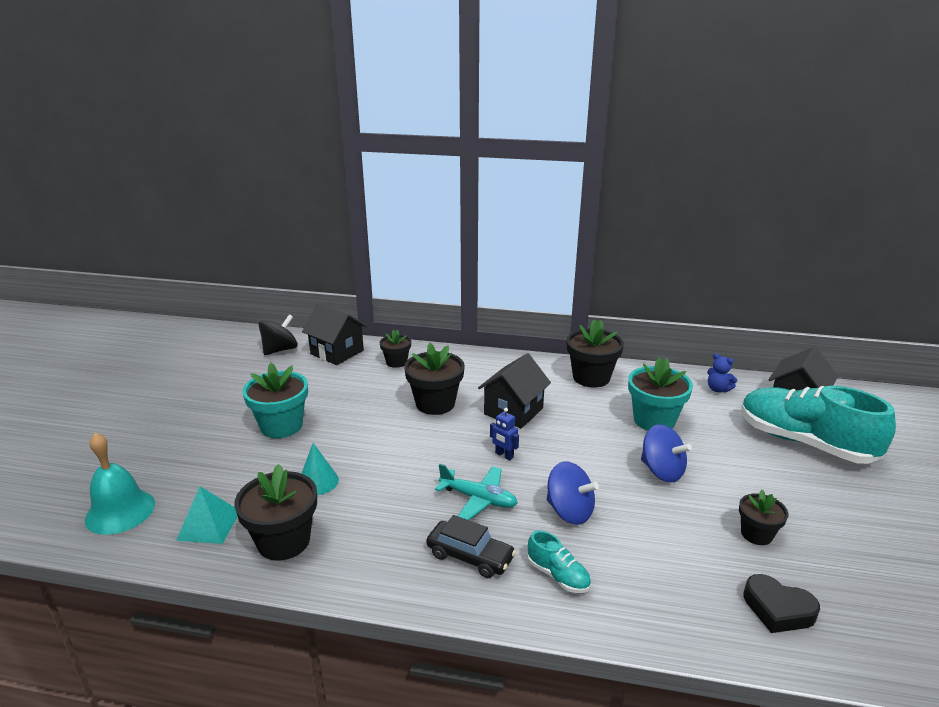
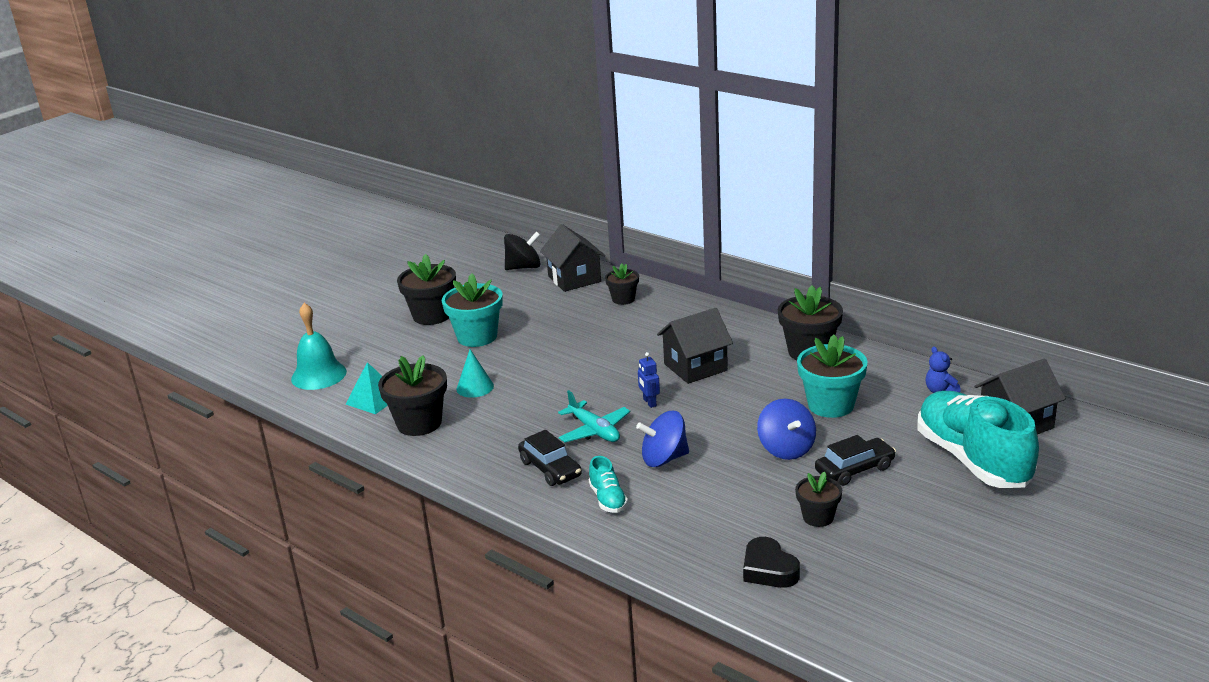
camera: 30 degrees right, 0 degrees up
(435, 403) = (627, 345): black flower pot -> black flower pot (432, 315)
(569, 511) = (664, 459): blue spinning top -> blue spinning top turned 105 degrees clockwise
(733, 476) = (854, 469): none -> black car

